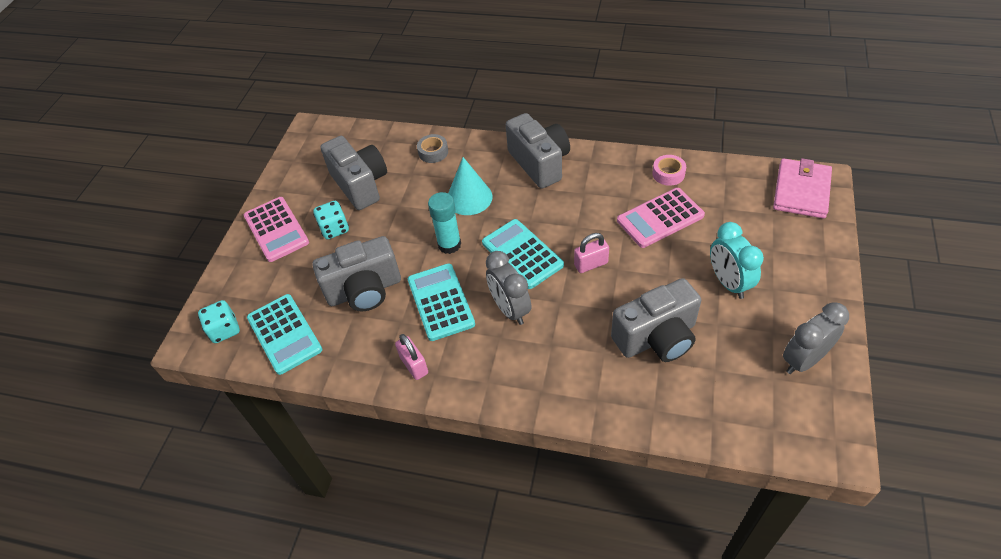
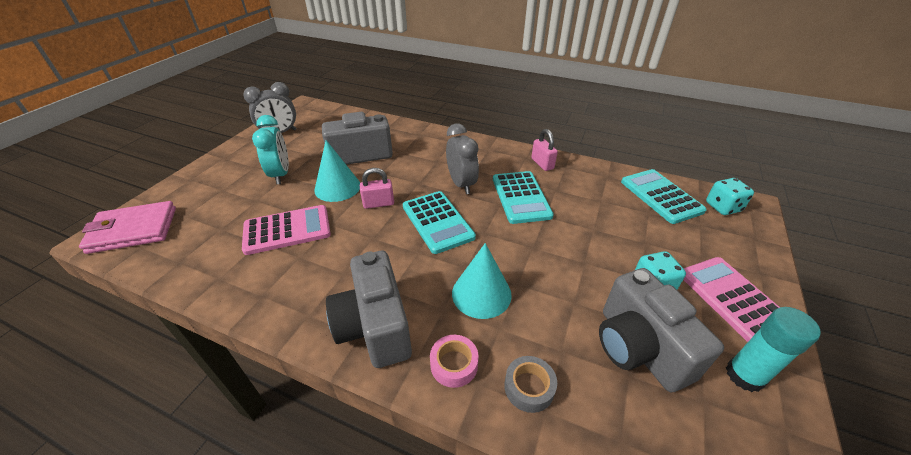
camera: 175 degrees left, 10 degrees down
(364, 290) = (595, 217): grey camera -> none
(449, 244) = (510, 243): turquoise glue stick -> turquoise glue stick (744, 375)
(648, 277) = (337, 187): none -> turquoise cone
(668, 174) = (234, 276): pink tape -> pink tape (454, 364)
(801, 191) = (133, 230): pink wallet -> pink wallet turned 45 degrees clockwise

